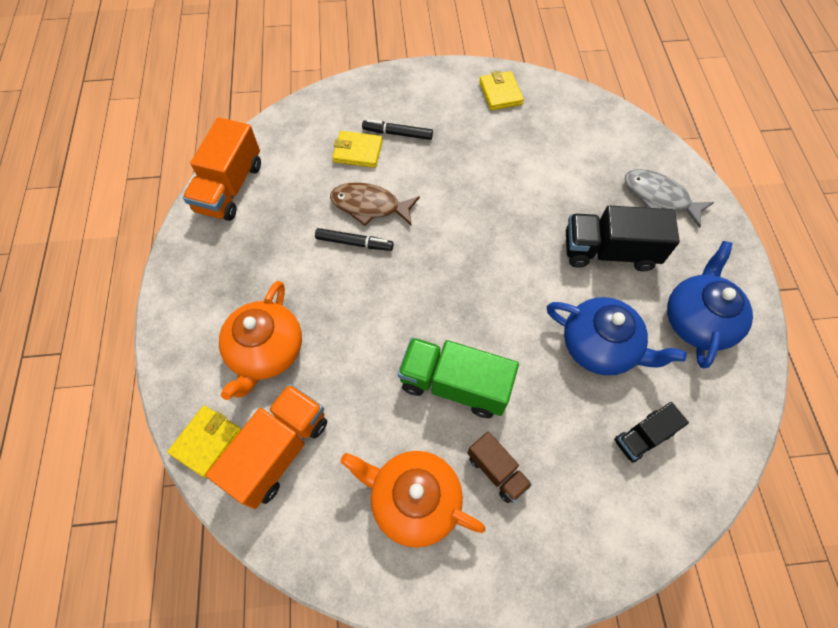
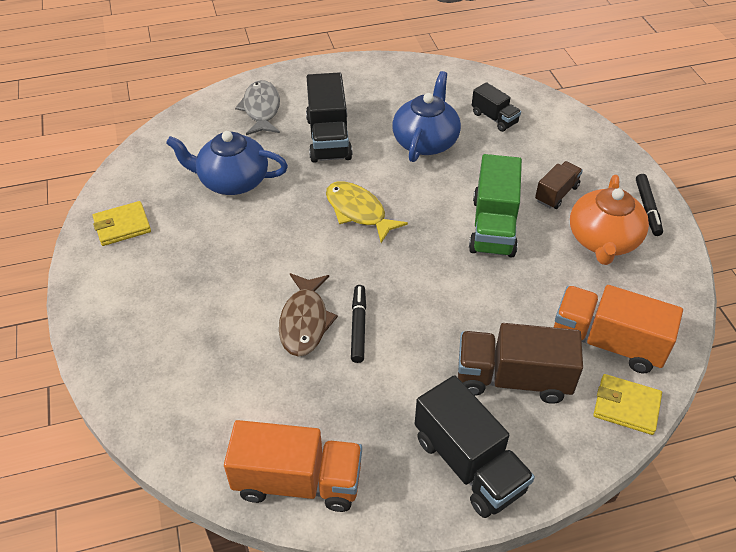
camera: 100 degrees left, 15 degrees down
(201, 297) = (468, 464): none -> black truck
(266, 351) = (513, 378): orange teapot -> brown truck
(358, 151) = (222, 348): yellow wallet -> none
(398, 134) = (190, 312): black marker -> black marker (647, 208)
(494, 263) = (358, 211): none -> yellow fish
(659, 197) = (261, 109): grey fish -> grey fish turned 150 degrees clockwise
(697, 320) = (385, 90): blue teapot -> blue teapot (232, 181)

